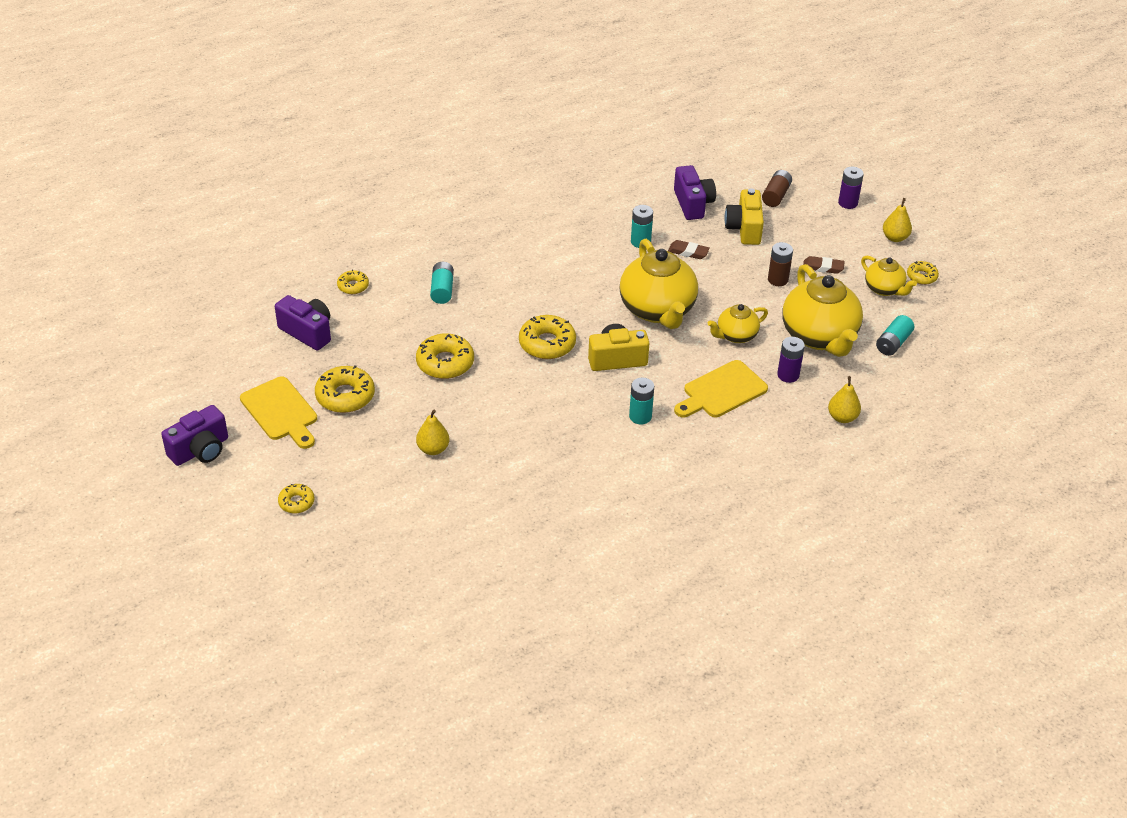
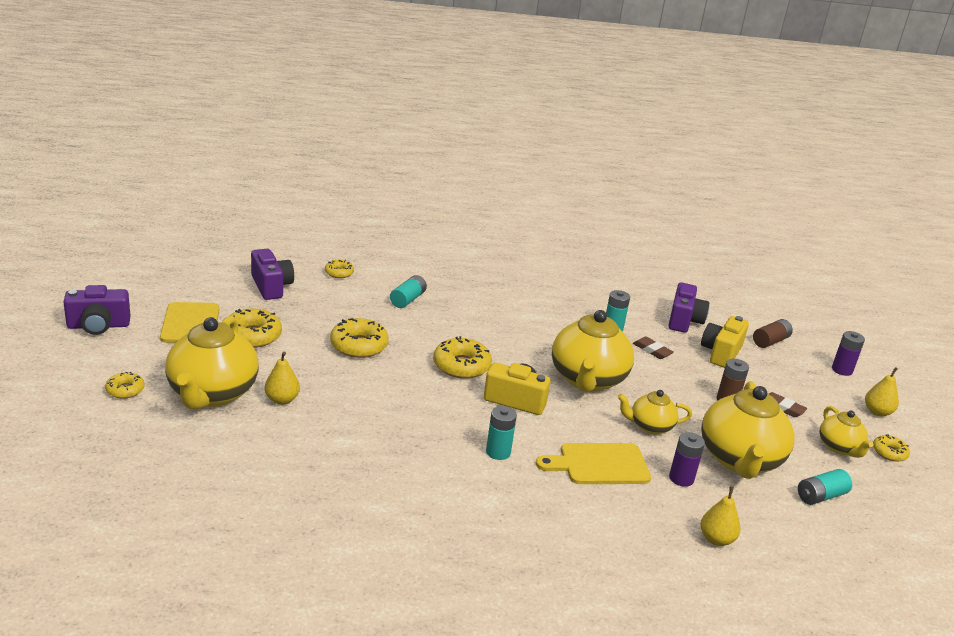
camera: 25 degrees right, 15 degrees down
(371, 470) = (212, 394): none -> yellow teapot

